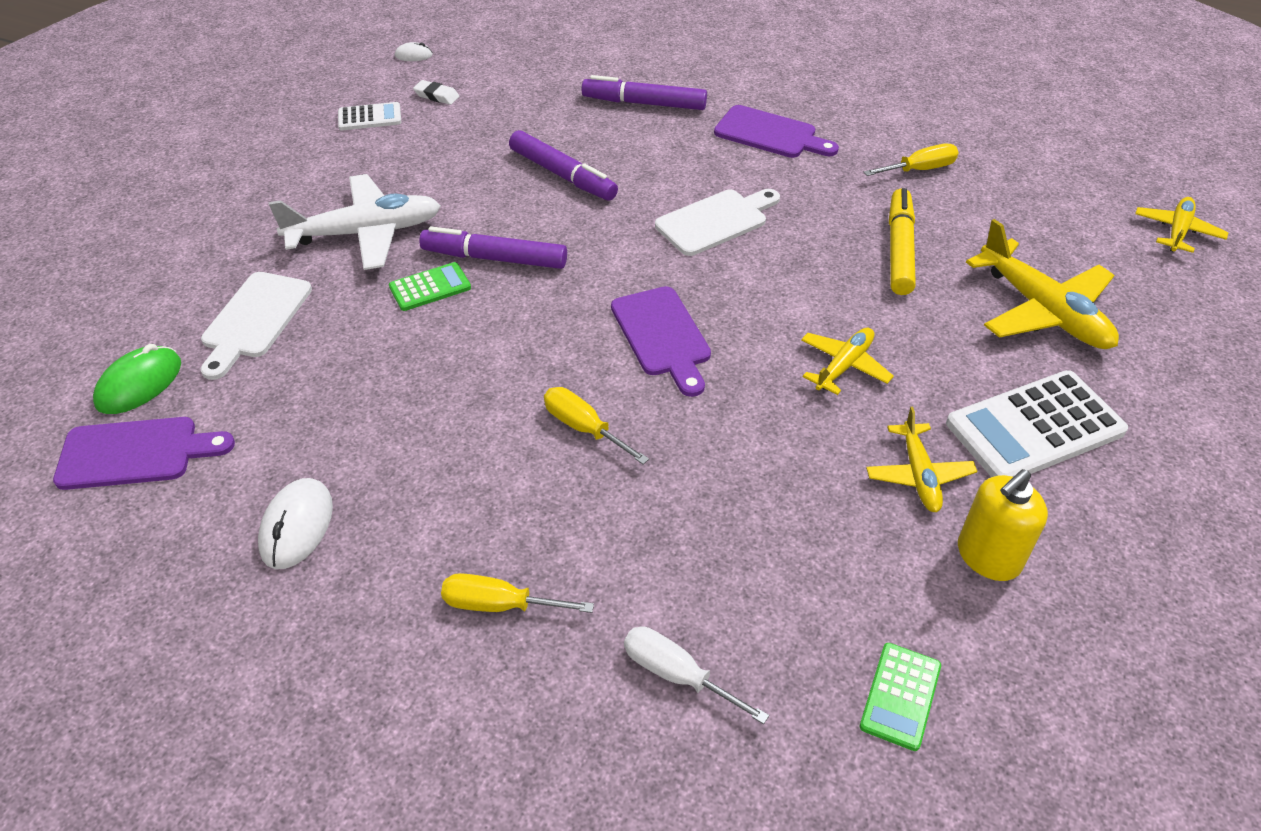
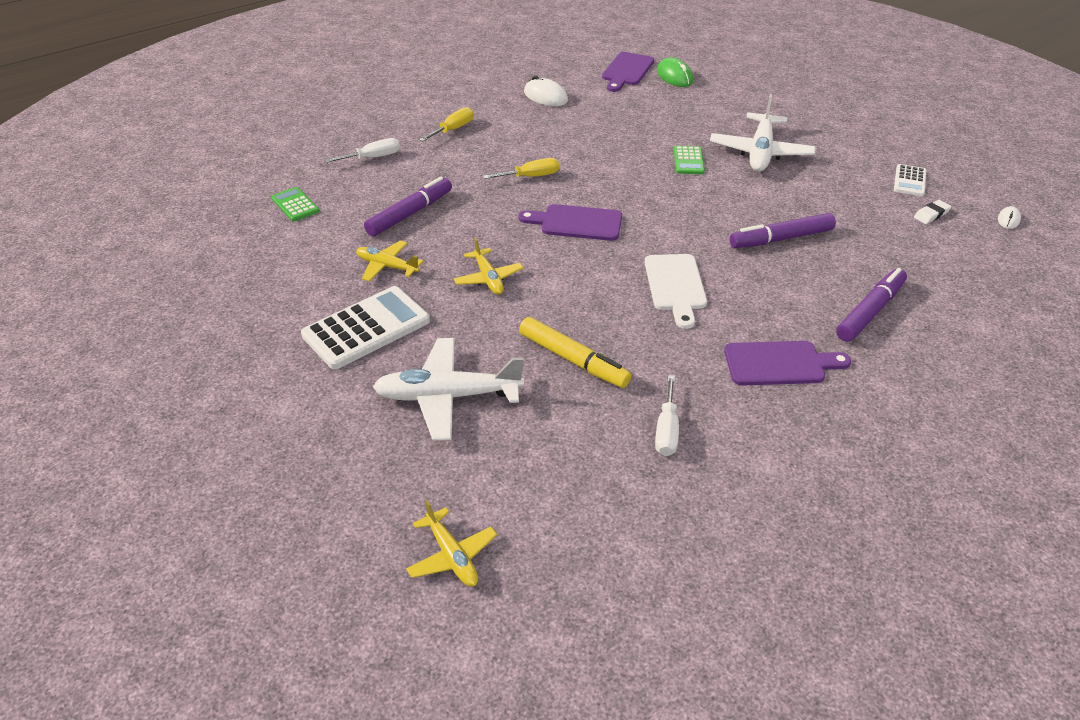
camera: 120 degrees right, 5 degrees down
(254, 319) = (701, 108): white cutting board -> none
(494, 258) = (700, 188): purple marker -> purple marker (410, 214)
(770, 134) = (779, 364): purple cutting board -> purple cutting board turned 150 degrees counterclockwise
(920, 169) = (666, 430): yellow screwdriver -> white screwdriver
(988, 557) = (318, 263): yellow soap dispenser -> none
(1035, 428) = (366, 328): white calculator -> white calculator turned 45 degrees clockwise
(1043, 311) = (447, 397): yellow plane -> white plane

